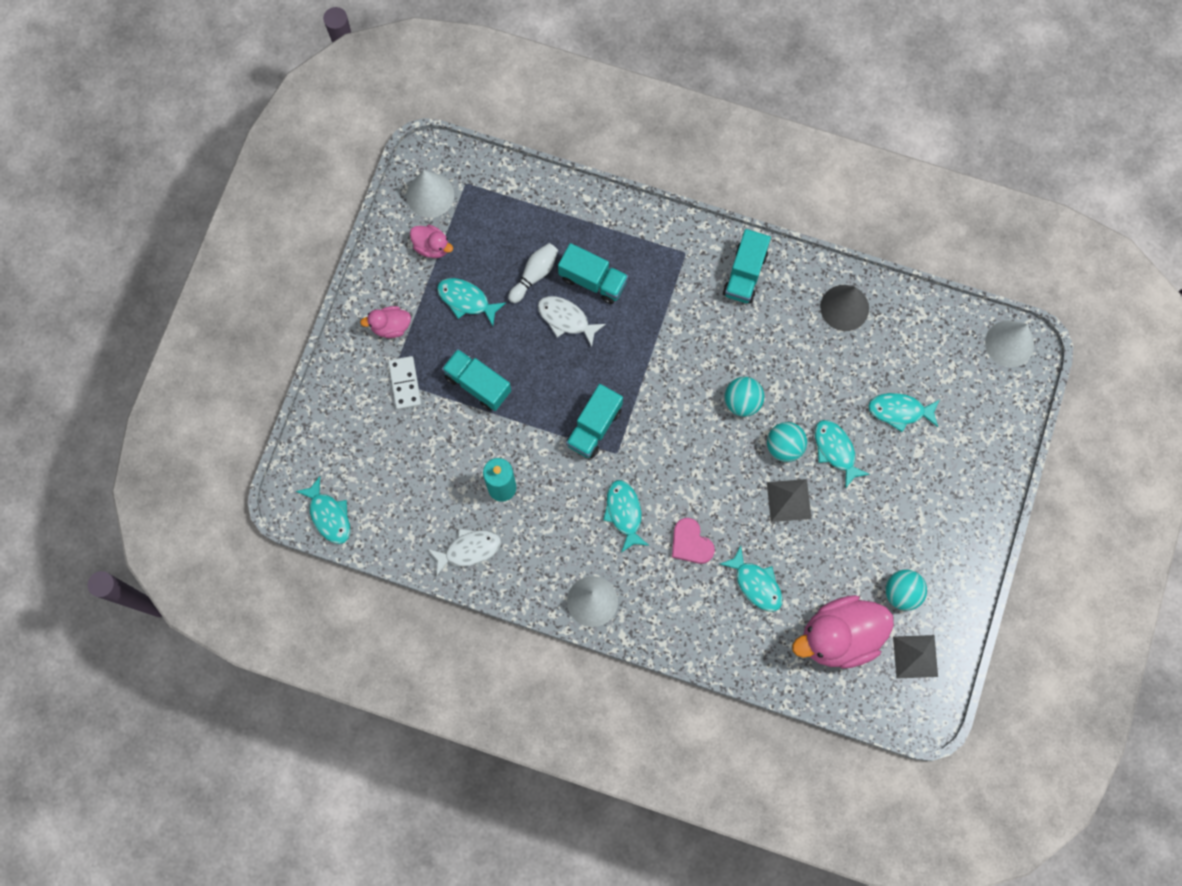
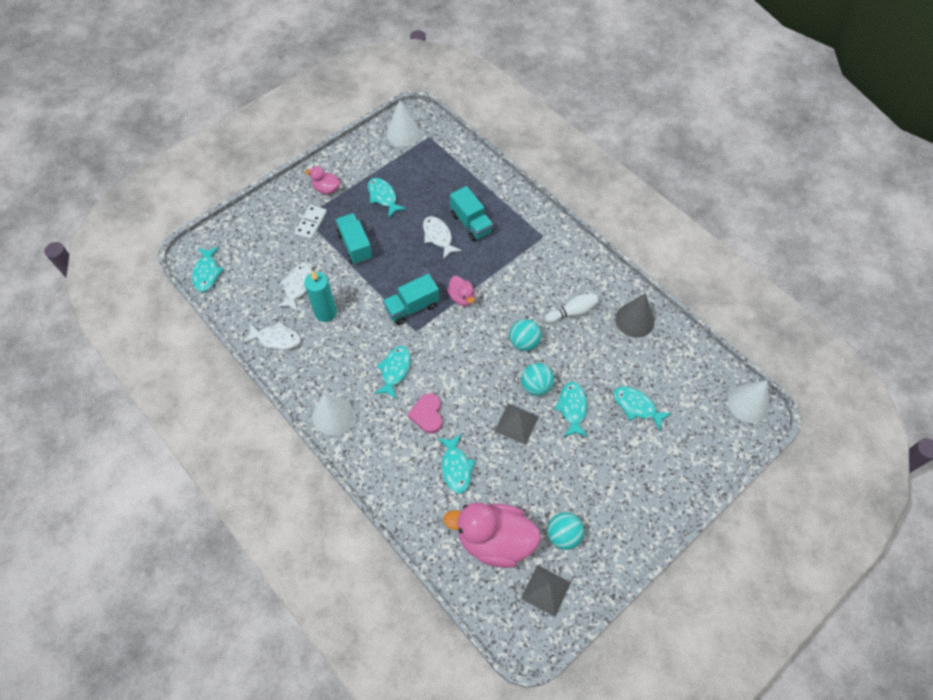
camera: 30 degrees right, 15 degrees down
(432, 246) = (384, 159): pink duck -> pink duck (462, 298)
(447, 473) = (297, 286): none -> white fish
(534, 275) = (436, 203): white bowling pin -> white bowling pin (572, 312)
(744, 274) = (576, 267): turquoise truck -> none

